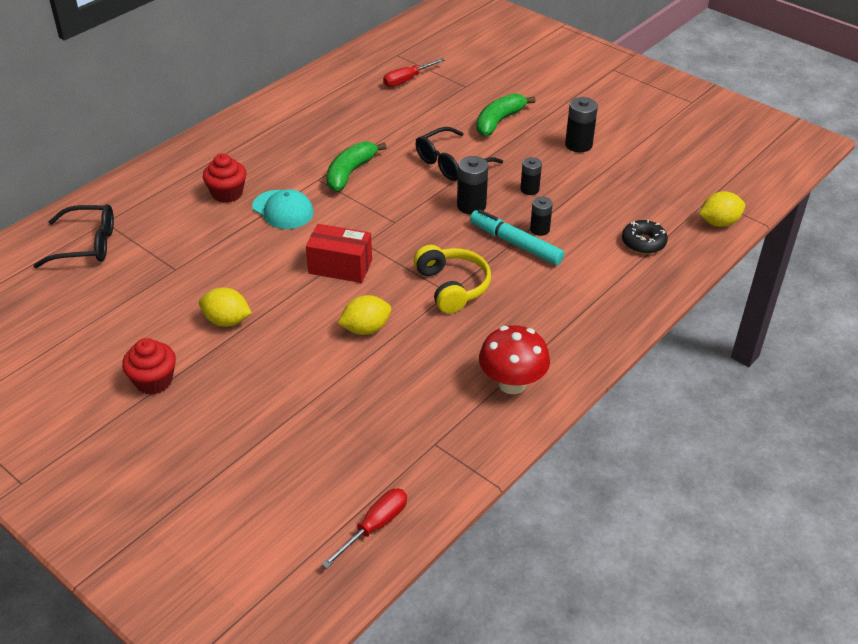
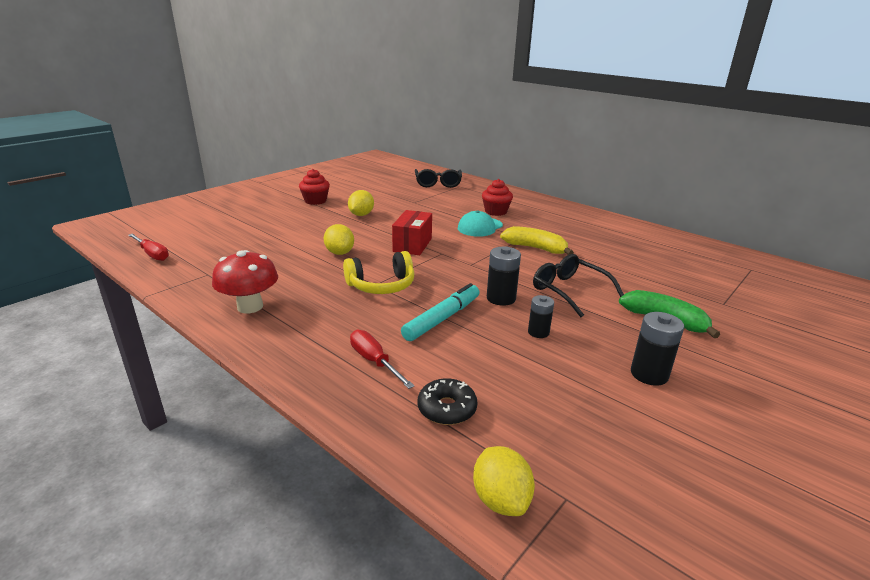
camera: 90 degrees right, 15 degrees down
(350, 172) = (535, 248): green banana -> yellow banana
(407, 80) = (706, 273): red screwdriver -> red screwdriver (374, 361)
(539, 229) = (467, 334): black battery -> none

